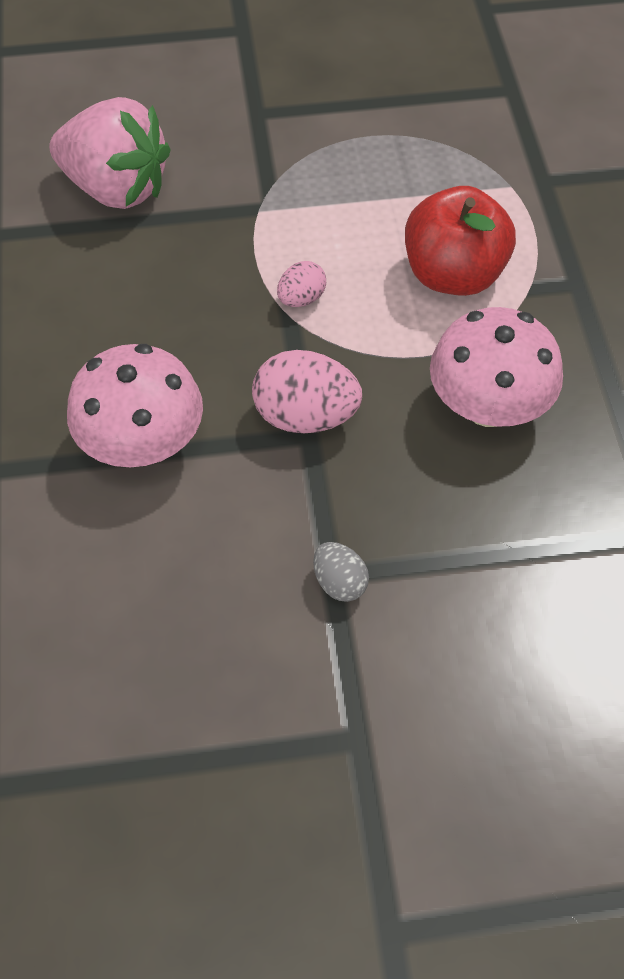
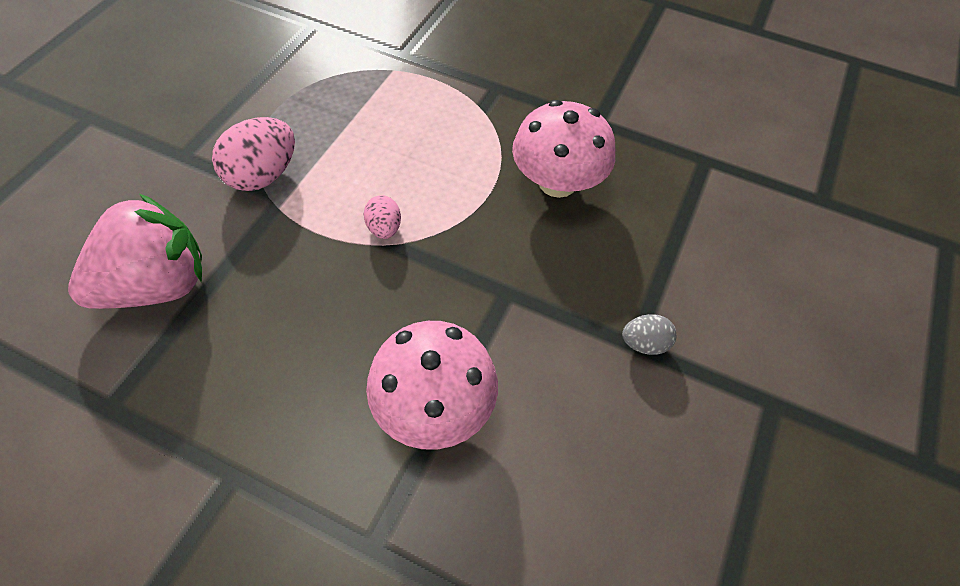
camera: 60 degrees left, 0 degrees up
(305, 416) = (490, 284): pink egg -> pink egg (263, 175)
(453, 274) = (438, 137): red apple -> none

